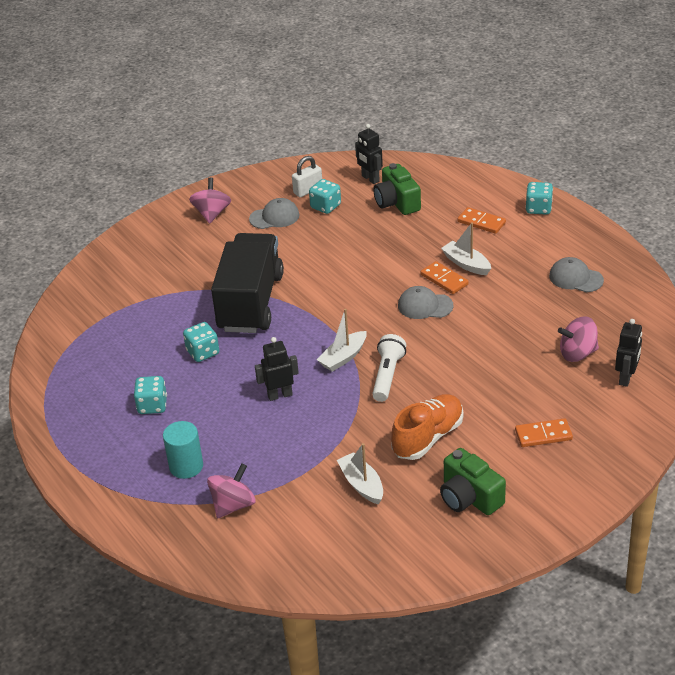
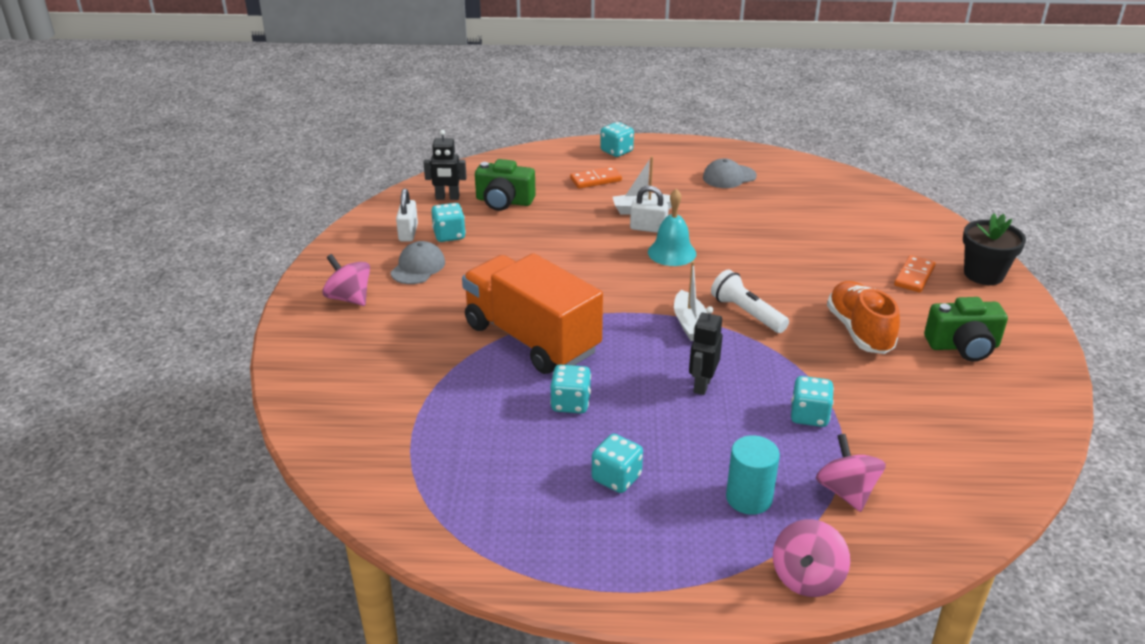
camera: 55 degrees left, 5 degrees down
(250, 302) = (531, 338): black truck -> orange truck
(297, 456) = (809, 416): none -> turquoise dice
(362, 484) = (891, 396): white boat -> none
(425, 306) = (672, 252): grey cap -> turquoise bell
(444, 280) = (648, 228): orange domino -> white padlock
(577, 353) = (826, 217): pink spinning top -> pink spinning top (807, 578)
(595, 471) = (983, 274): none -> black flower pot
(626, 378) = (880, 212): black robot -> none

